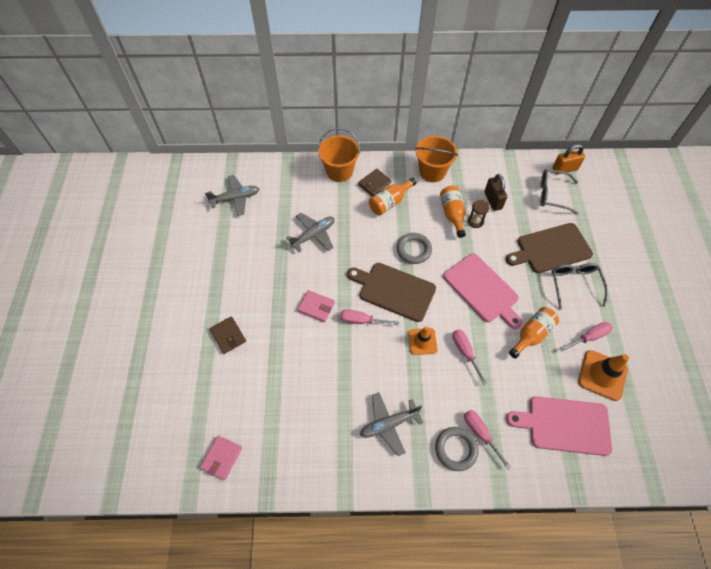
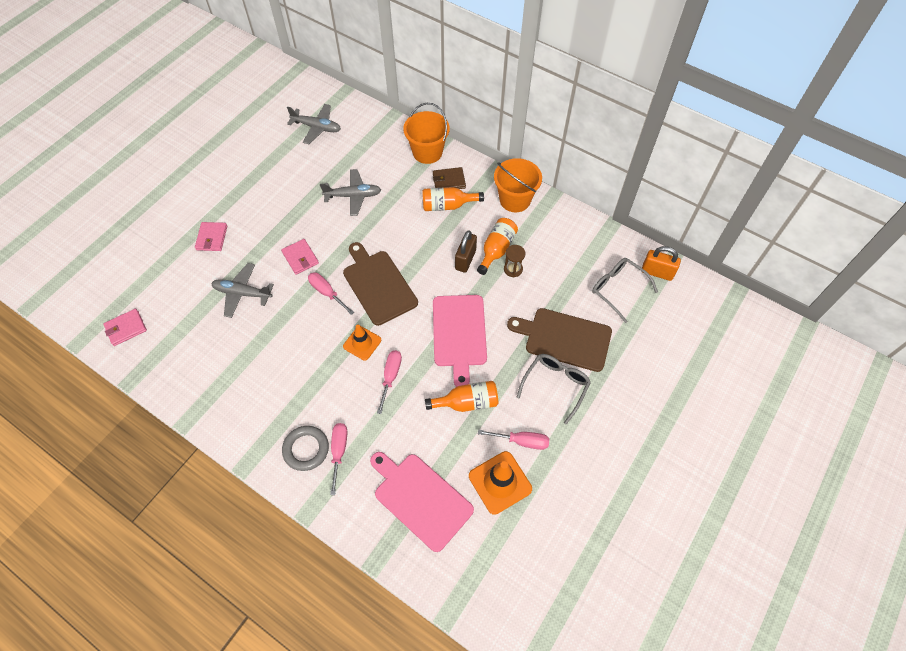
camera: 35 degrees right, 0 degrees up
(228, 336) = (212, 238): brown wallet -> pink wallet
(389, 424) = (271, 391): grey plane -> grey plane (242, 293)
(413, 250) = (429, 260): grey ring -> none
(493, 200) = (549, 260): brown padlock -> brown padlock (465, 260)

